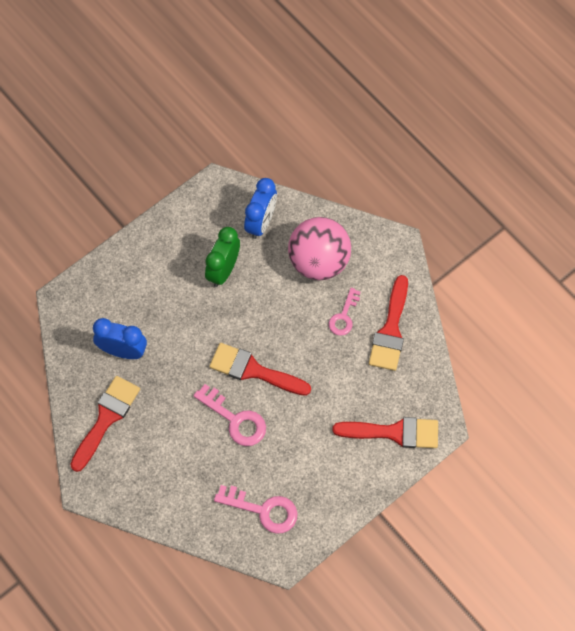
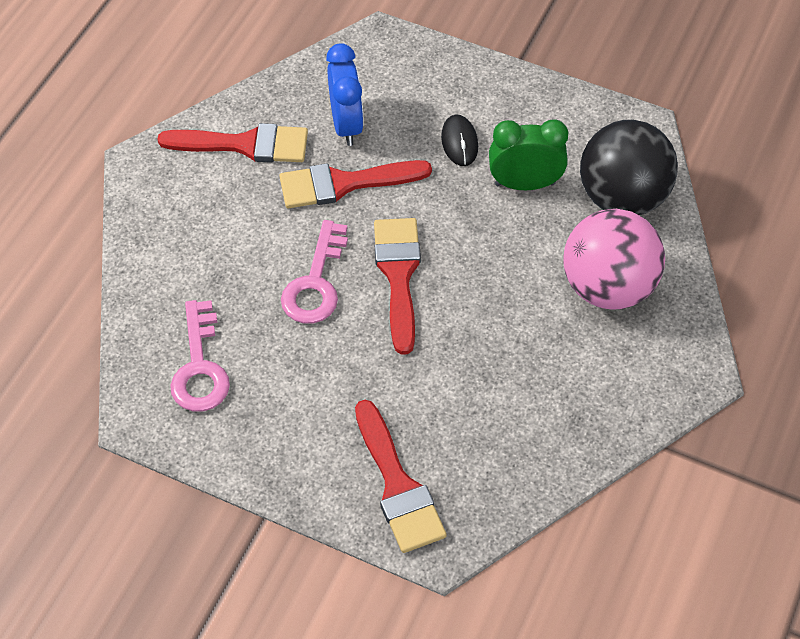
camera: 65 degrees right, 10 degrees down
(172, 292) = (459, 142): none -> black mouse
(261, 222) = (622, 197): blue clock -> black ball
(344, 316) = (543, 350): pink key -> none
(390, 330) = (557, 418): red brush -> red brush (344, 183)

